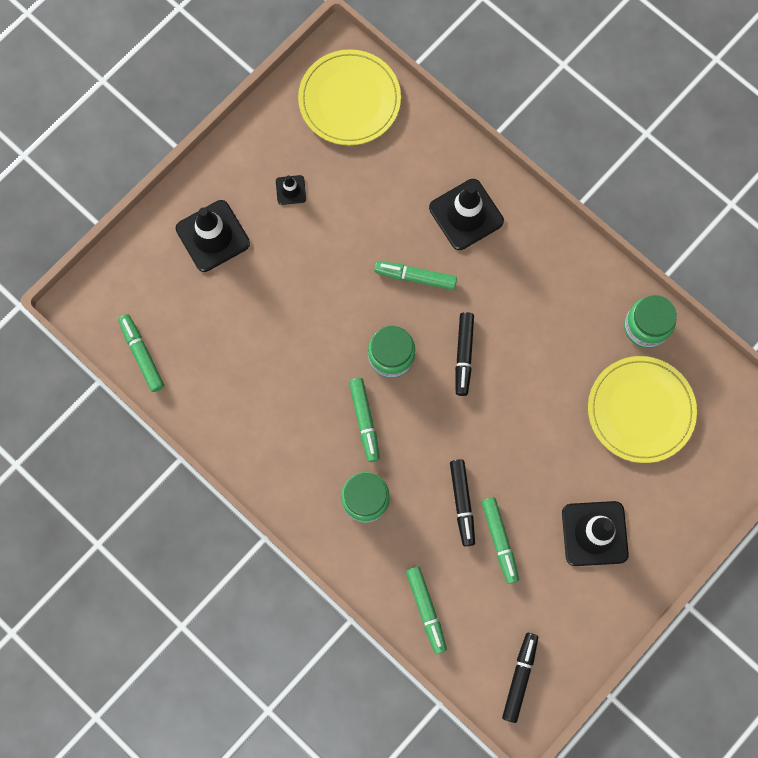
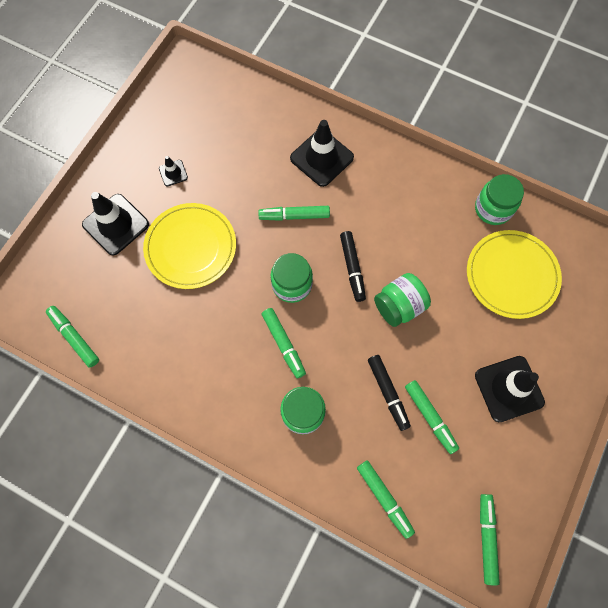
camera: 15 degrees left, 5 degrees down
(349, 100) = (204, 95): yellow plate -> yellow plate (191, 247)
(503, 412) = (399, 306): none -> green jar
(520, 677) = (486, 538): black marker -> green marker

